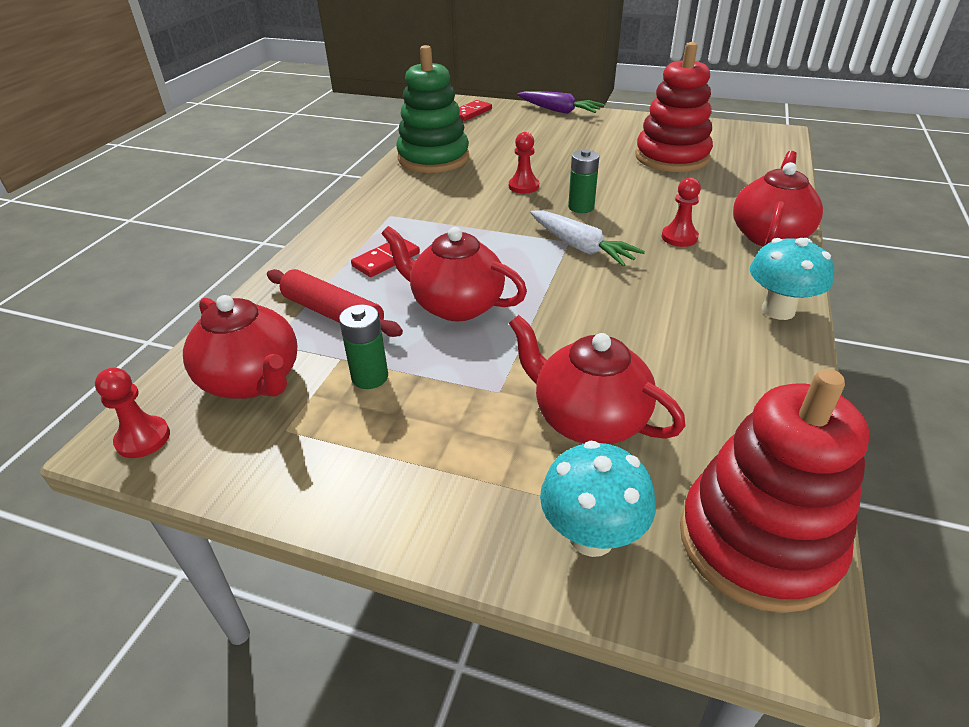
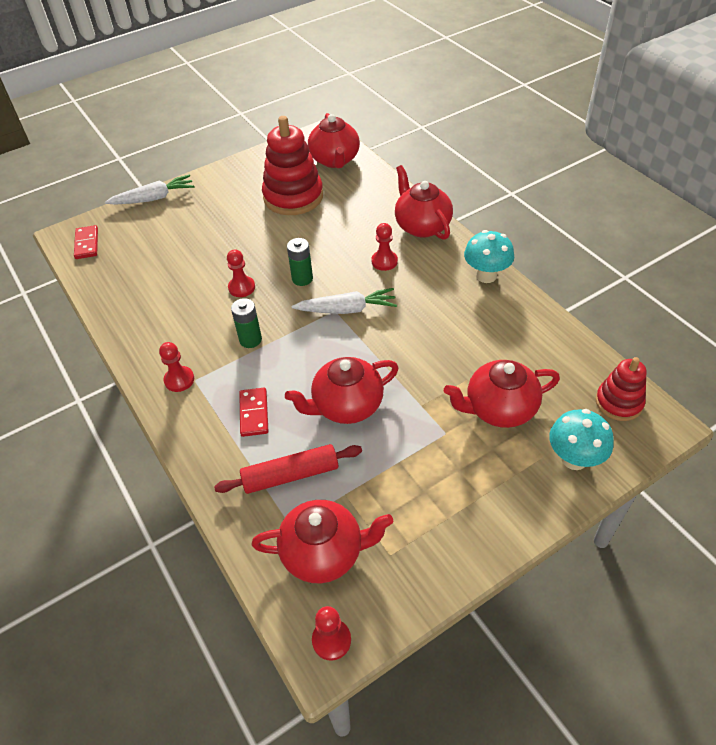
camera: 50 degrees left, 10 degrees up
(370, 377) = (378, 487): green battery -> green battery (250, 340)
(382, 209) = (179, 380): none -> red pawn
(433, 158) = (136, 309): green stacking toy -> none
(559, 111) = (154, 198): purple carrot -> white carrot
(757, 153) = (335, 160): none -> red teapot
(757, 542) = (618, 402): red stacking toy -> red stacking toy, size x0.58

